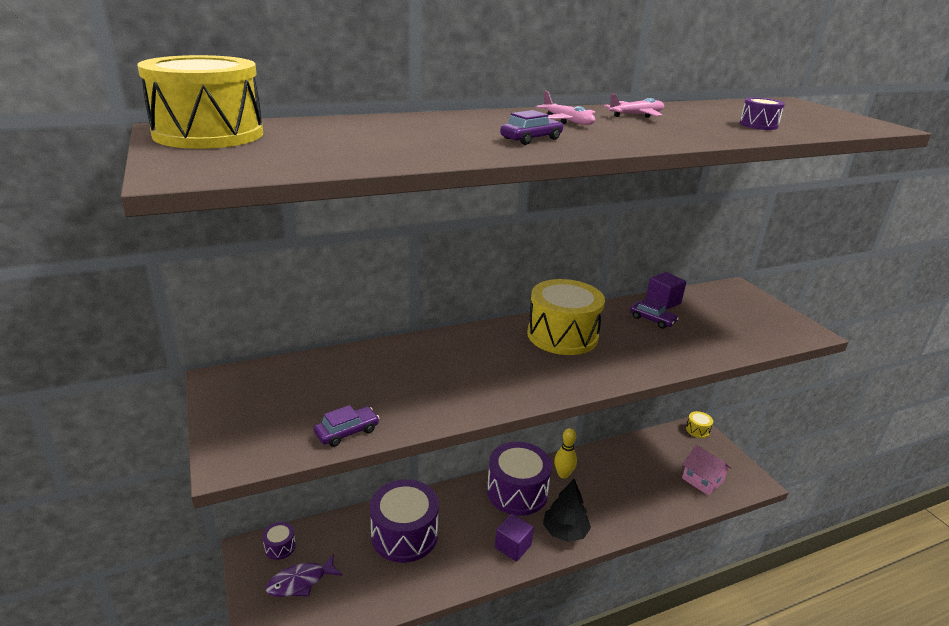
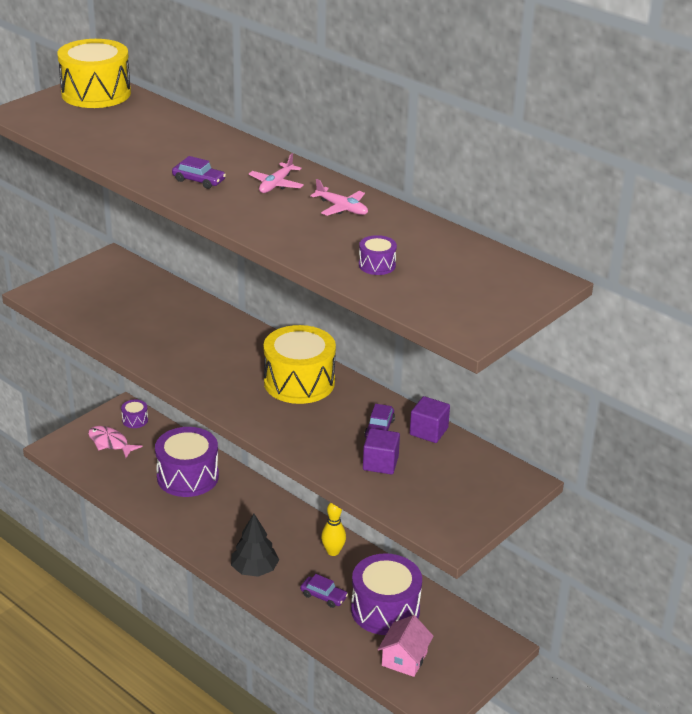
camera: 65 degrees right, 5 degrees up
(300, 582) = (110, 443): purple fish -> pink fish
(347, 432) = (90, 322): purple car -> purple car (323, 596)
(513, 546) = (215, 541): purple cube -> purple cube (380, 463)
(517, 492) = (285, 527): purple drum -> purple drum (385, 609)
(697, 430) = (498, 646): yellow drum -> none

